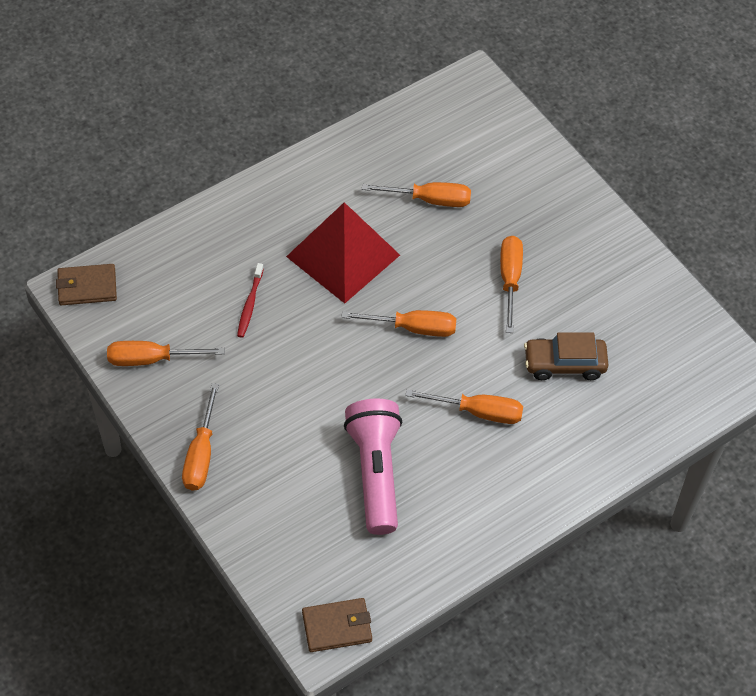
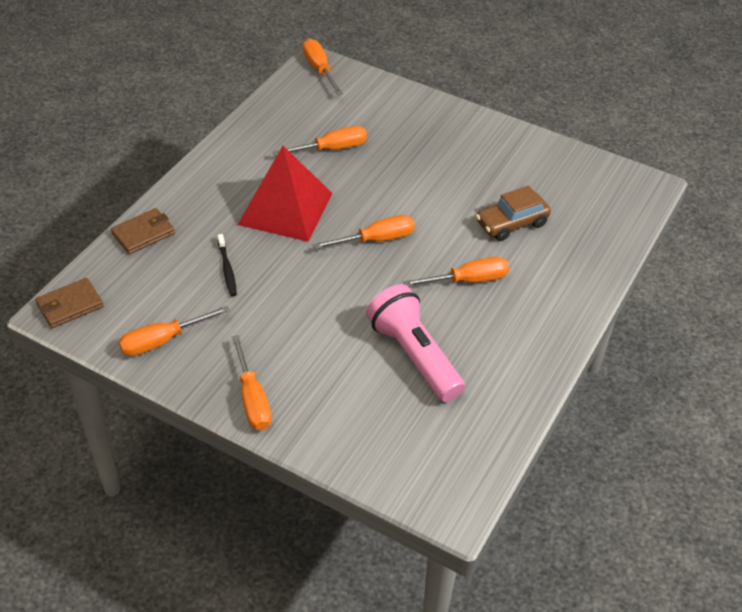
camera: 25 degrees left, 10 degrees down
(250, 305) = (227, 269): red toothbrush -> black toothbrush
(337, 626) = (460, 490): brown wallet -> brown wallet (143, 233)
(509, 279) = (430, 181): orange screwdriver -> orange screwdriver (319, 69)

